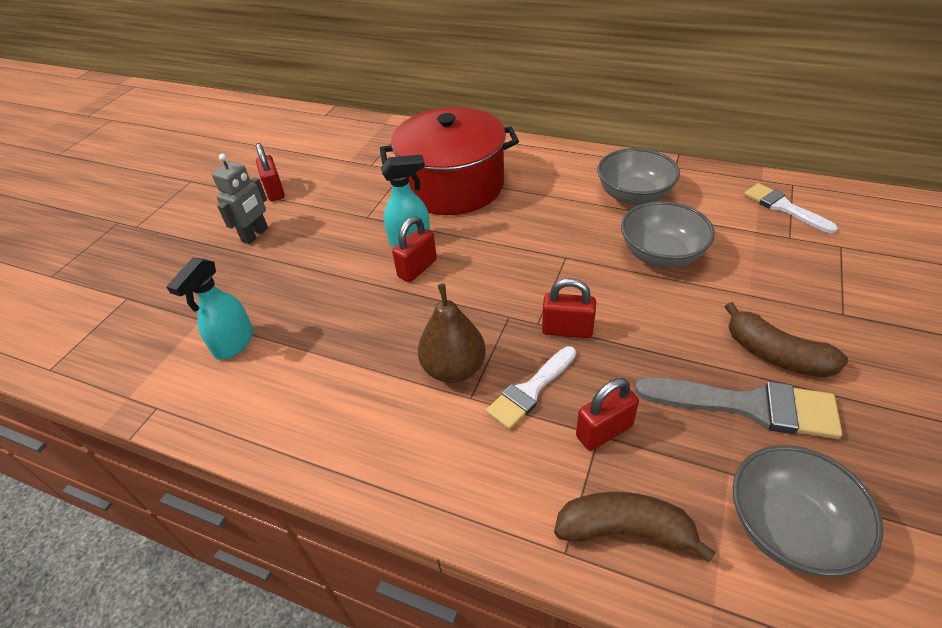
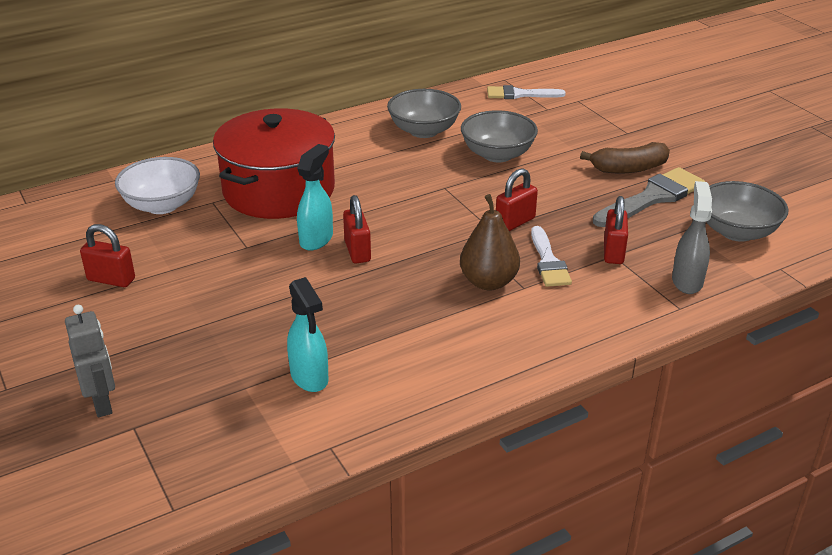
camera: 55 degrees left, 10 degrees down
(255, 235) = (166, 315): grey robot -> grey robot (102, 403)
(377, 156) = (162, 205): none -> white bowl
(624, 531) = (687, 281): brown banana -> grey spray bottle

